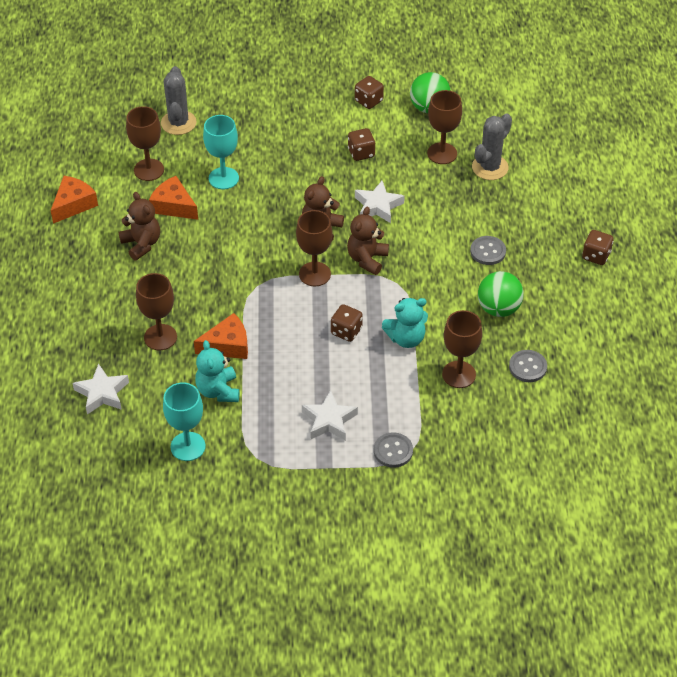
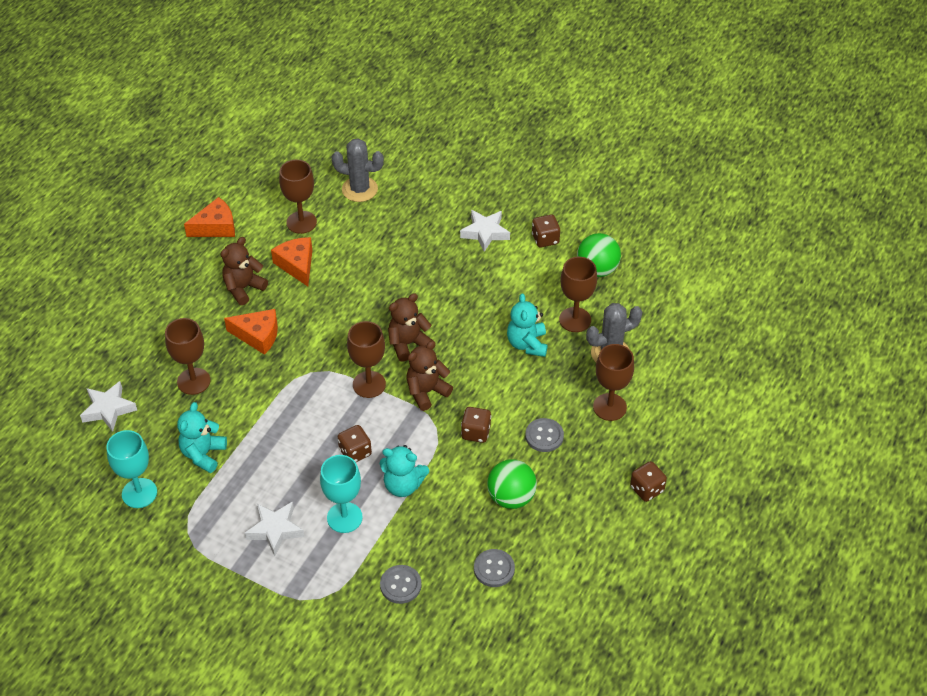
camera: 30 degrees right, 0 degrees up
(141, 244) = (243, 288): brown teddy bear -> brown teddy bear turned 135 degrees counterclockwise
(178, 123) = (359, 189): grey cactus -> grey cactus turned 75 degrees clockwise
(223, 178) = (359, 258): turquoise goblet -> turquoise goblet (344, 517)
(227, 345) = (243, 416): orange cheese -> orange cheese (258, 335)
(361, 153) = (499, 287): brown dice -> brown dice (476, 432)
(378, 206) = (476, 345): white star -> white star (485, 233)
(393, 451) = (308, 588): grey button -> grey button (400, 585)
(419, 188) = (527, 344): none -> turquoise teddy bear
(459, 374) = (424, 544): brown goblet -> brown goblet (609, 407)

